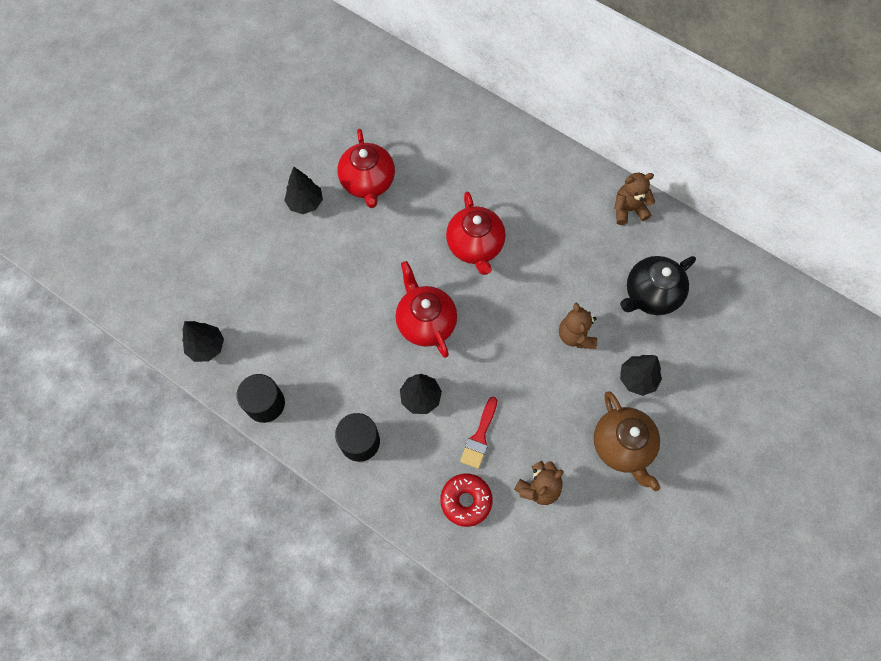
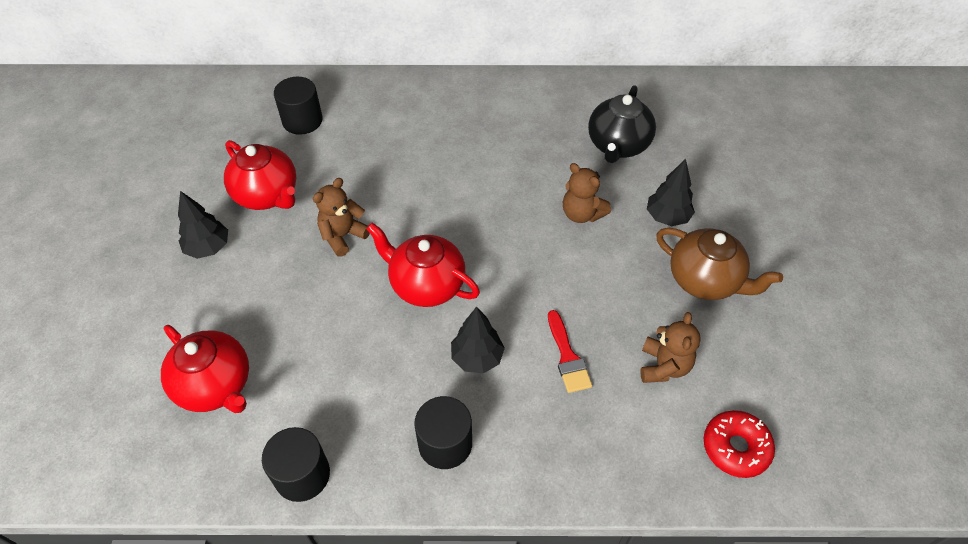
camera: 35 degrees left, 15 degrees down
(207, 347) = (183, 459): black tree -> none
(431, 130) = (302, 120): none -> black cylinder
(466, 501) = (605, 427): red donut -> red donut (735, 448)
(475, 246) = (423, 192): red teapot -> red teapot (215, 386)
(628, 209) = (541, 92): brown teddy bear -> brown teddy bear (343, 236)

